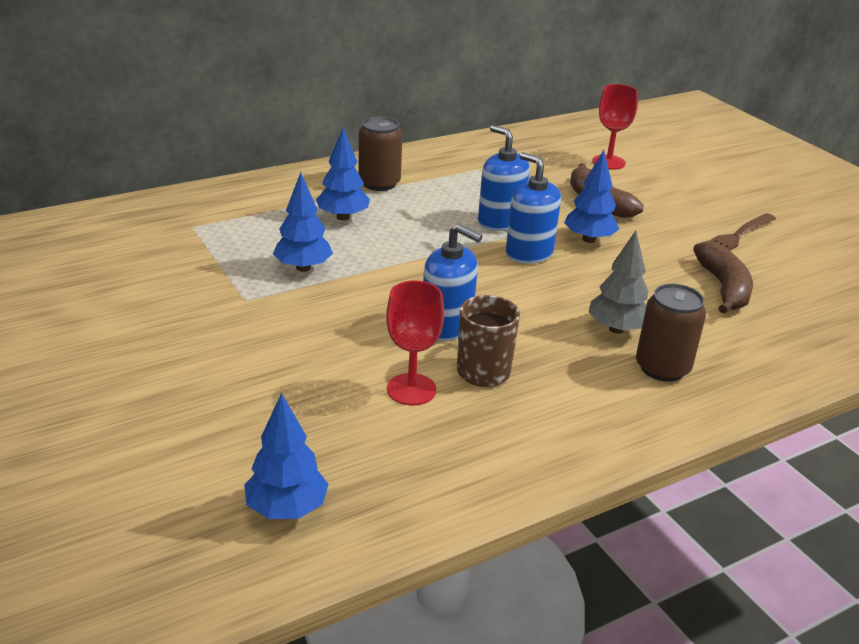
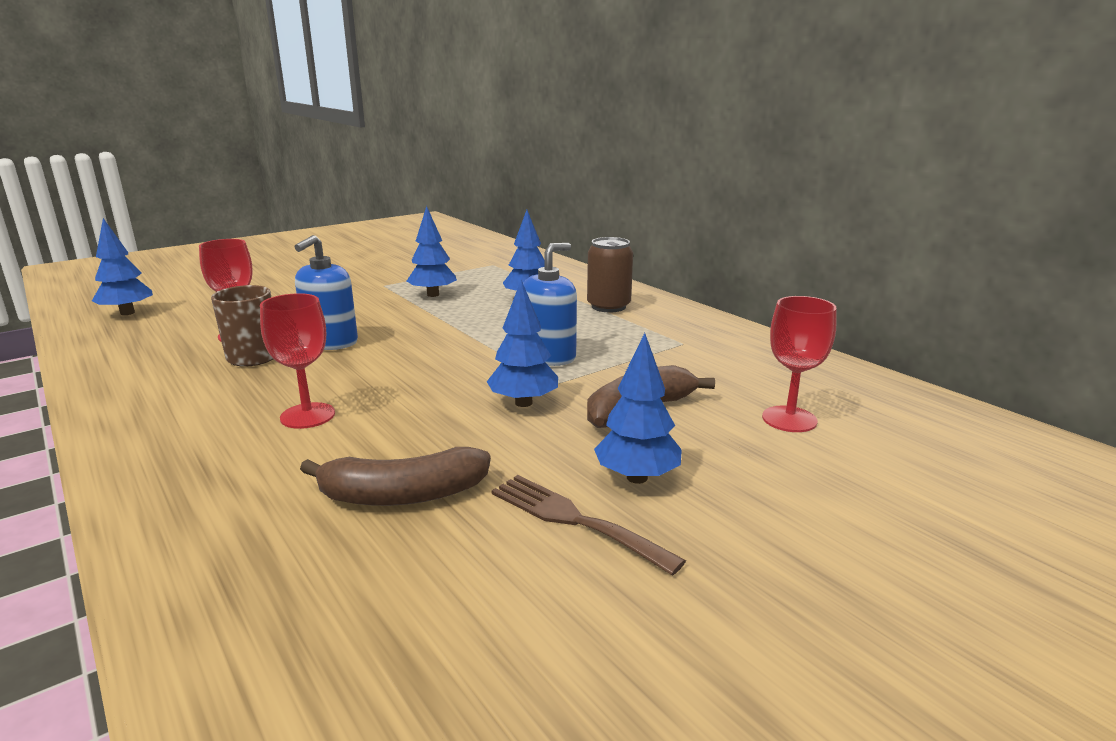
camera: 85 degrees right, 10 degrees down
(529, 253) = (478, 371): blue soap dispenser -> none
(616, 329) = (307, 416): grey tree -> red goblet
(662, 368) = (219, 439): brown can -> none
(686, 215) = (637, 478): none -> blue tree

